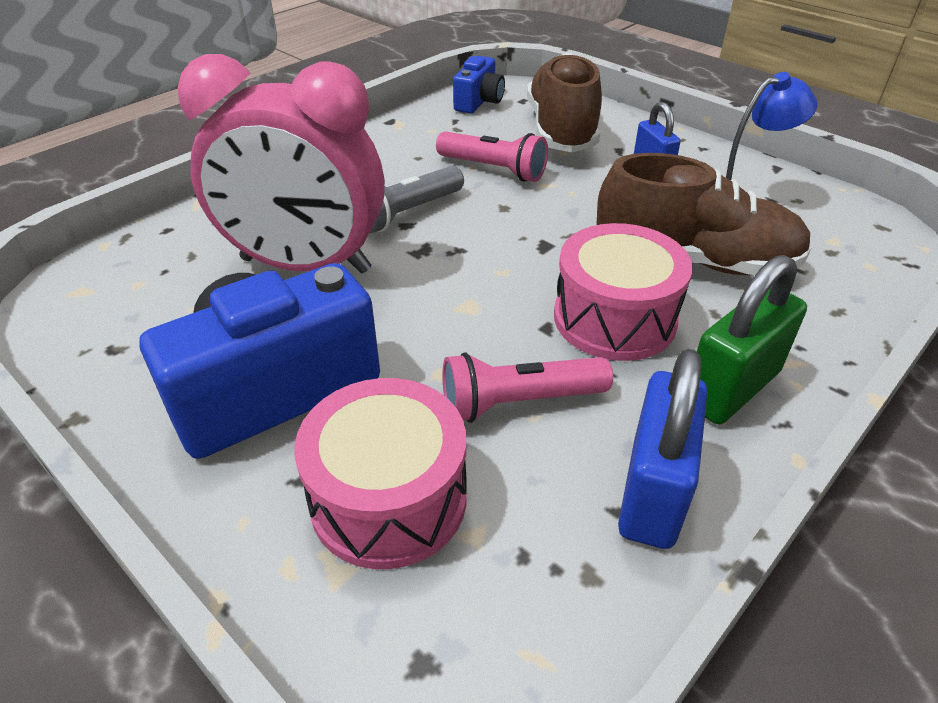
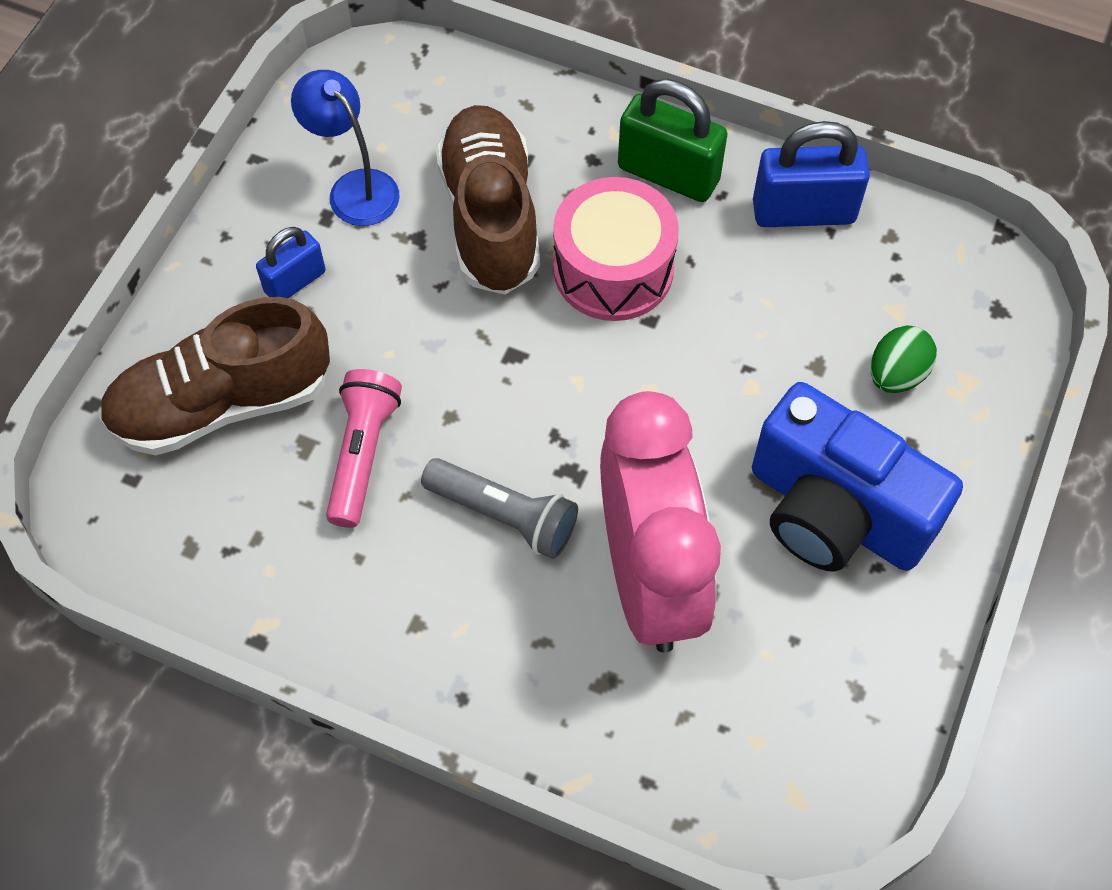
camera: 110 degrees left, 20 degrees up
(388, 498) = (896, 374): pink drum -> green egg
(479, 102) = (155, 537): blue camera -> none
(519, 402) = (756, 317): pink flashlight -> none

